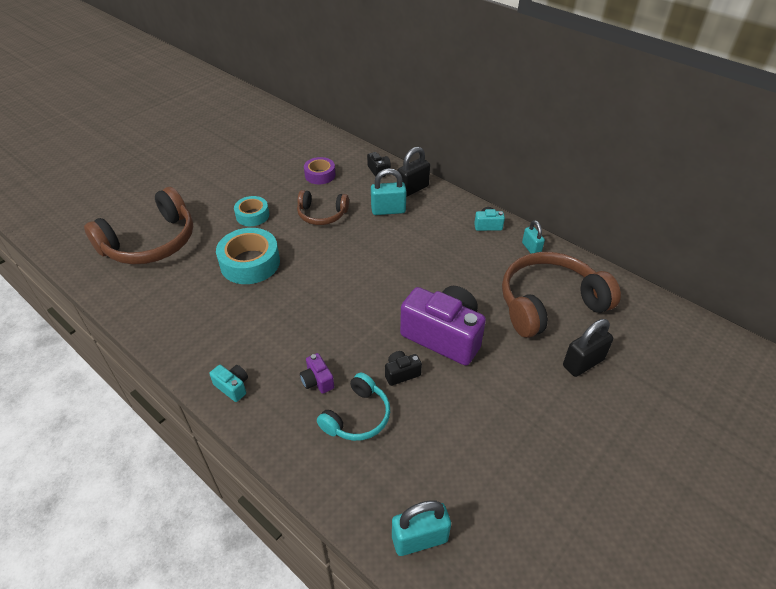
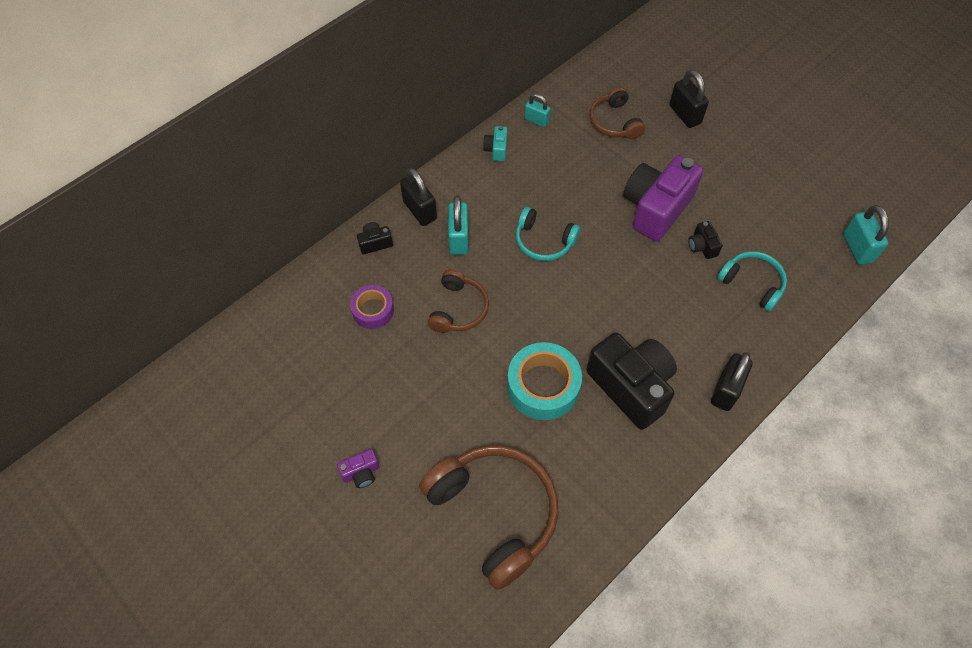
camera: 85 degrees left, 15 degrees up
(233, 387) = (726, 390): turquoise camera -> black padlock
(244, 317) = (631, 386): none -> black camera
(252, 215) = (451, 389): turquoise tape -> none
(317, 381) = (714, 315): purple camera -> purple camera (361, 473)
(392, 258) = (544, 241): none -> turquoise headphones
(531, 248) = (536, 120): turquoise padlock -> turquoise padlock turned 45 degrees clockwise
(549, 303) = (614, 122): brown headphones -> brown headphones, size x0.56

